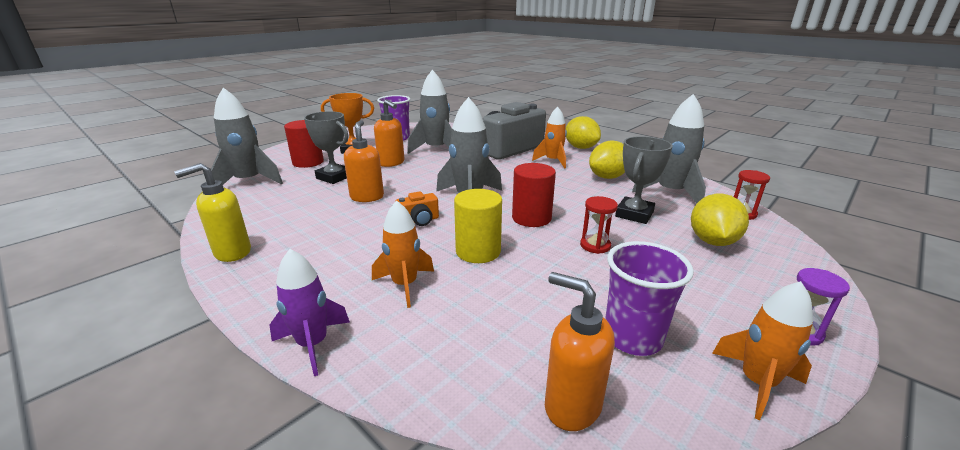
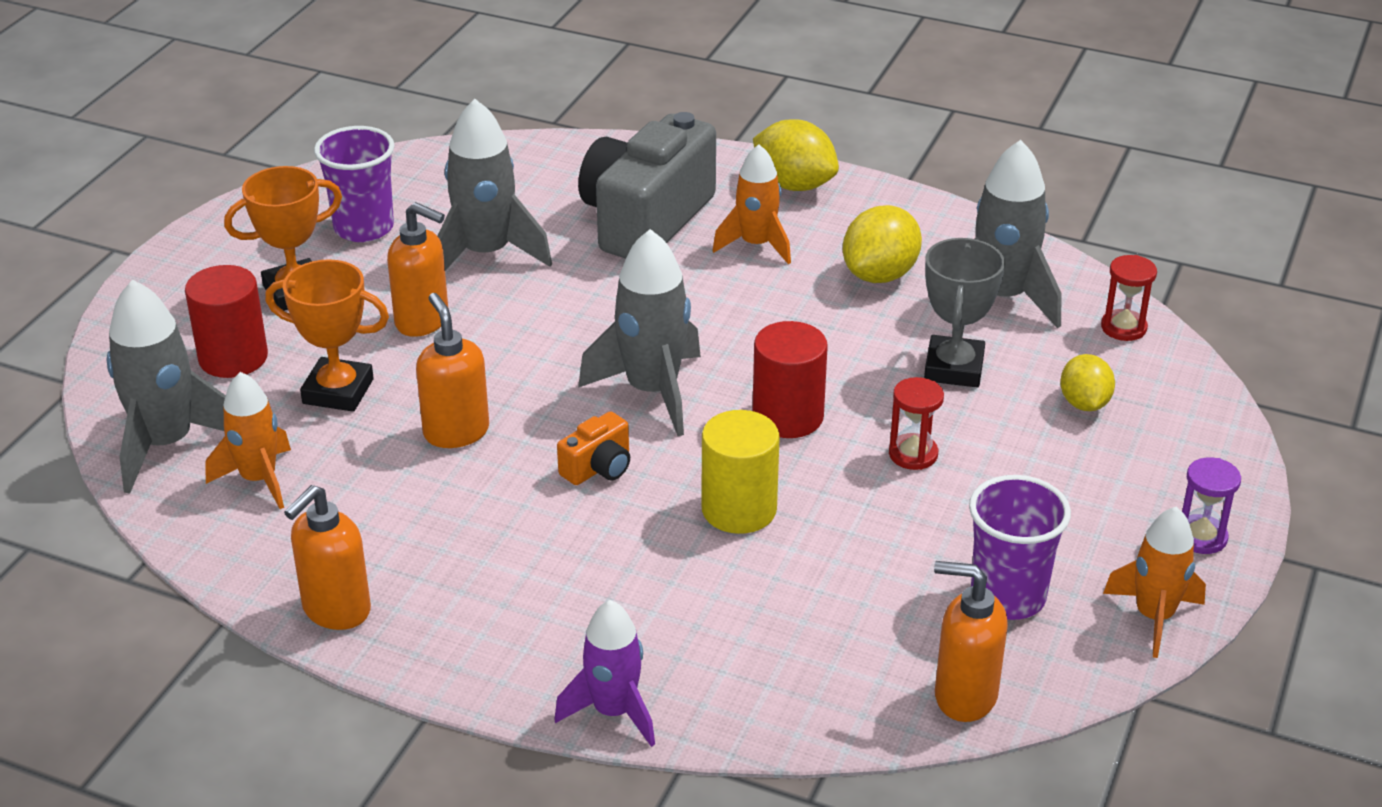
camera: 20 degrees left, 10 degrees up
(232, 253) = (336, 610): yellow soap dispenser -> orange soap dispenser
(334, 177) = (338, 391): grey trophy -> orange trophy
(405, 285) = (668, 596): orange rocket -> orange rocket (259, 479)
(712, 241) = (1084, 403): yellow lemon -> yellow lemon, size x0.66

